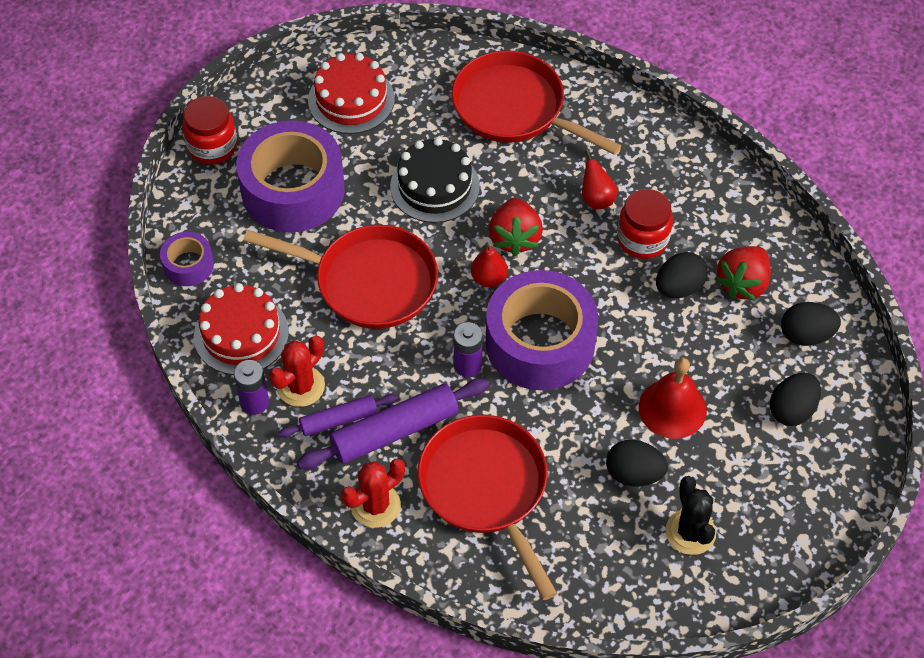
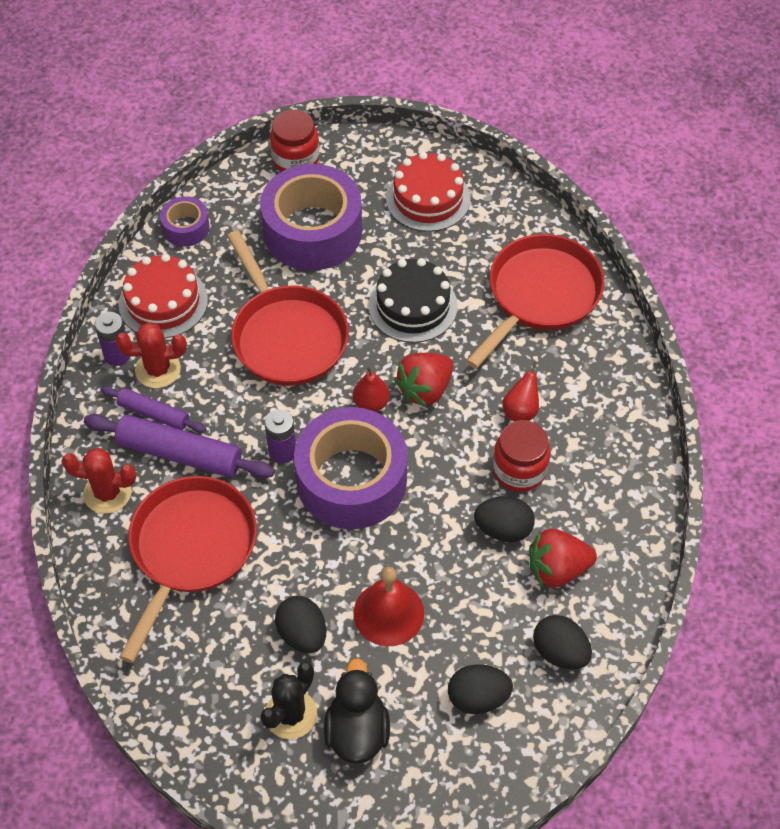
camera: 45 degrees right, 0 degrees up
(515, 109) = (539, 296): red pan -> red pan turned 45 degrees clockwise
(744, 502) = (357, 731): none -> black duck

